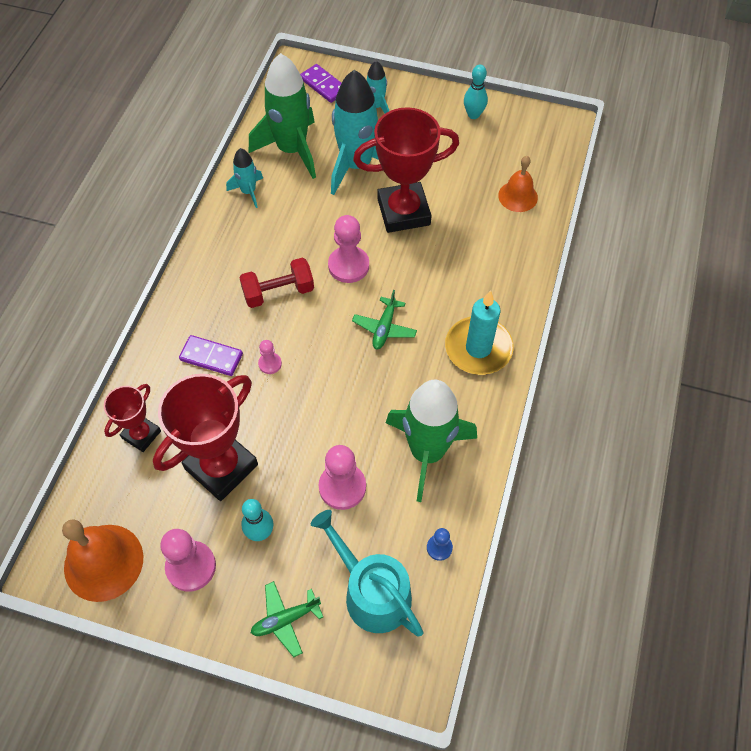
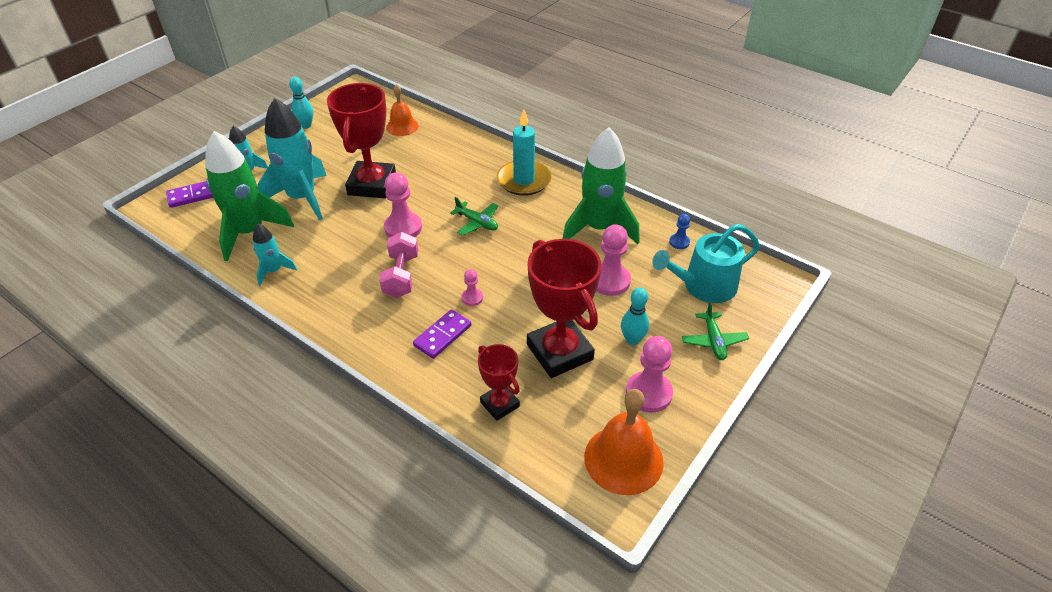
camera: 70 degrees left, 15 degrees down
(278, 292) = (401, 276): red dumbbell -> pink dumbbell

